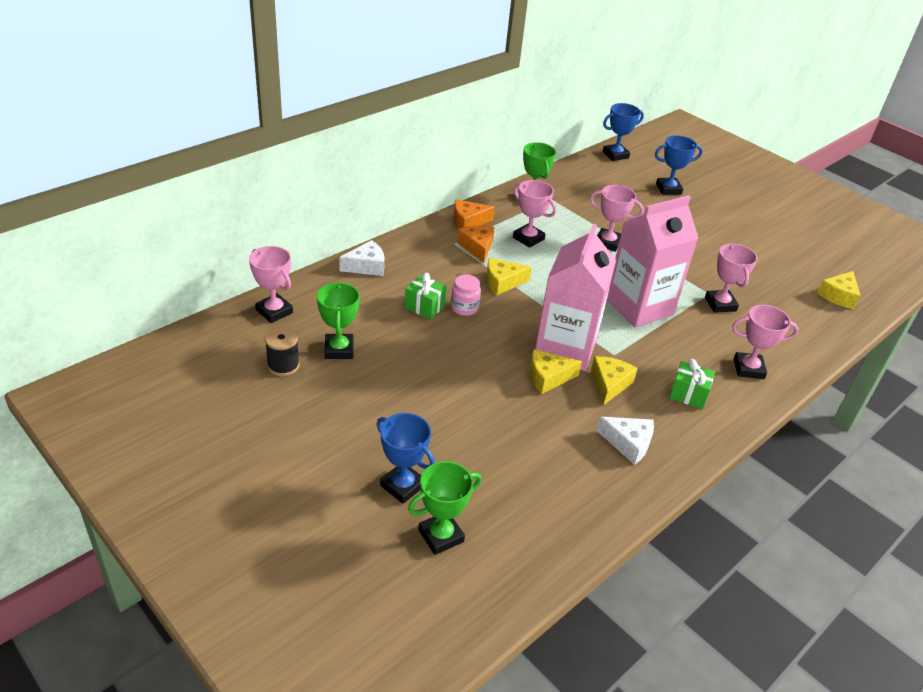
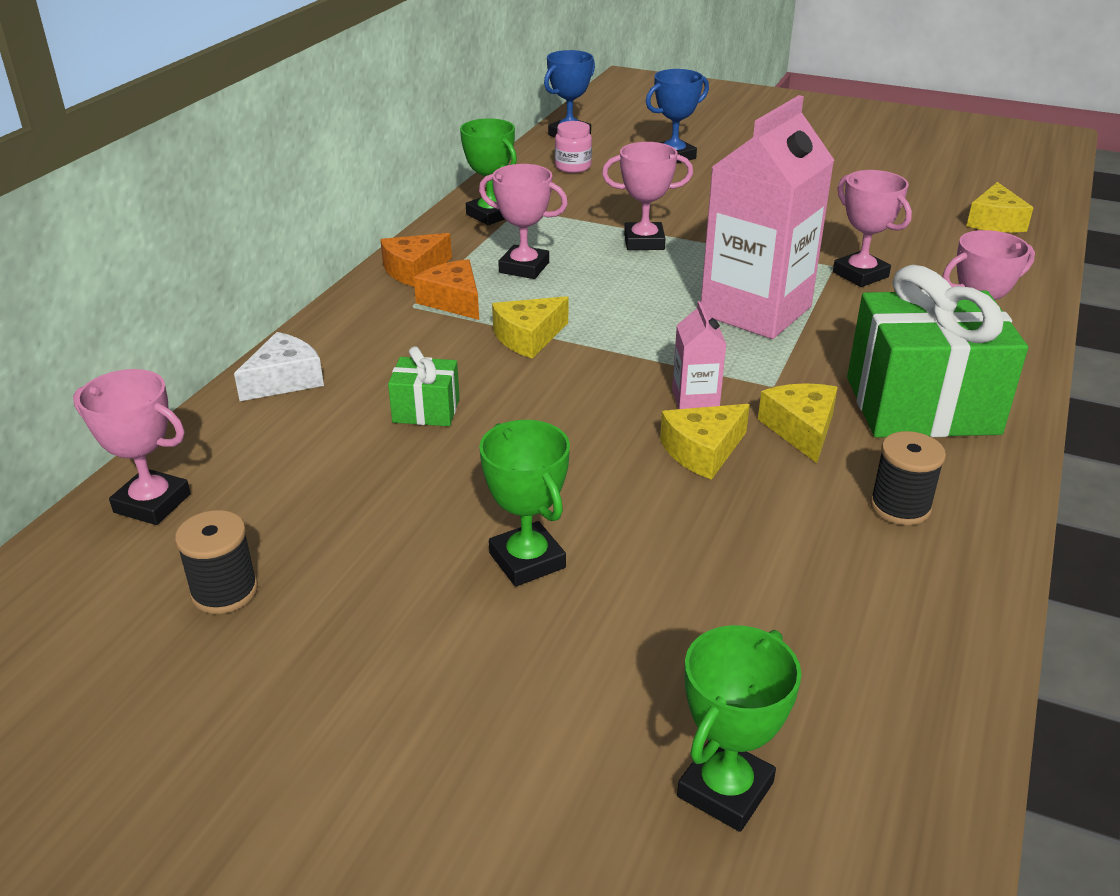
camera: 20 degrees left, 5 degrees down
(339, 349) = (317, 527): green trophy -> green trophy (527, 560)
(402, 486) = (591, 724): blue trophy -> none
(464, 308) = (494, 392): pink jar -> pink jar (573, 167)
(565, 348) = (695, 400): pink carton -> pink carton, size x0.43
(628, 443) = (900, 506): white cheese -> black spool
(688, 394) = (921, 405): green gift -> green gift, size x2.18

